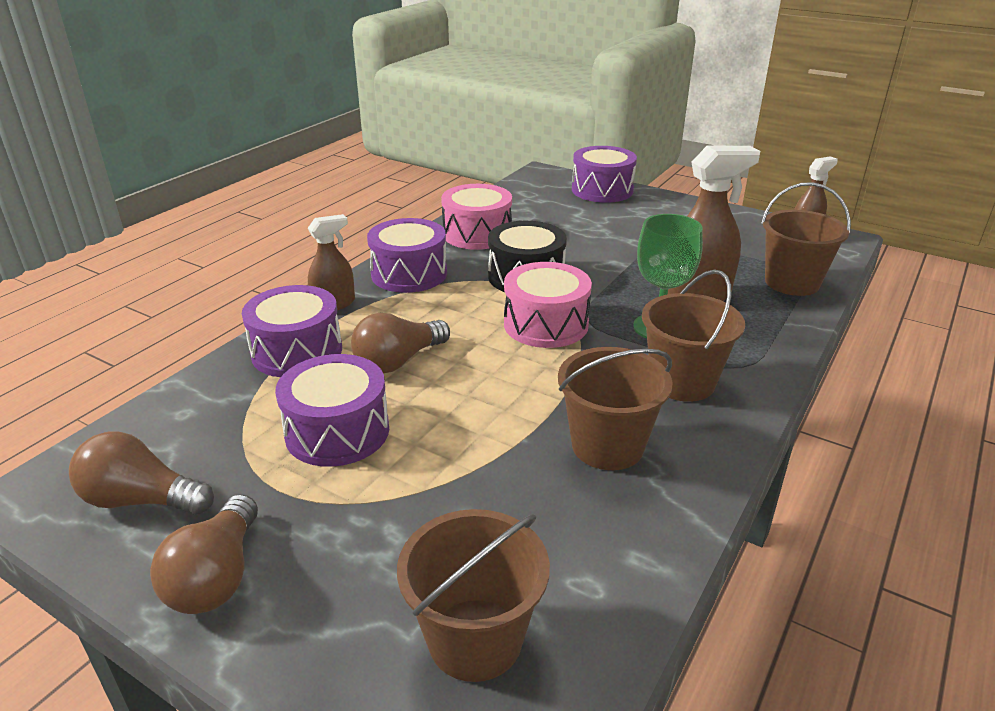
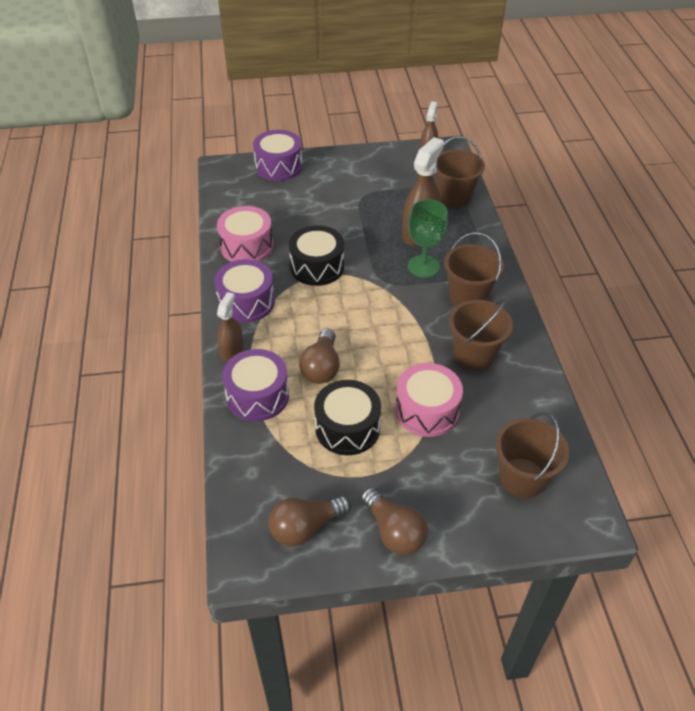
camera: 40 degrees left, 15 degrees up
(337, 431) = (347, 428): purple drum -> black drum
(546, 324) = (367, 296): pink drum -> pink drum (427, 410)

